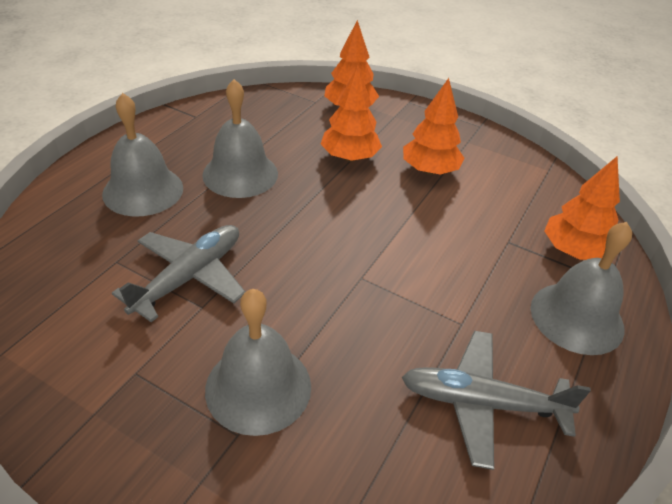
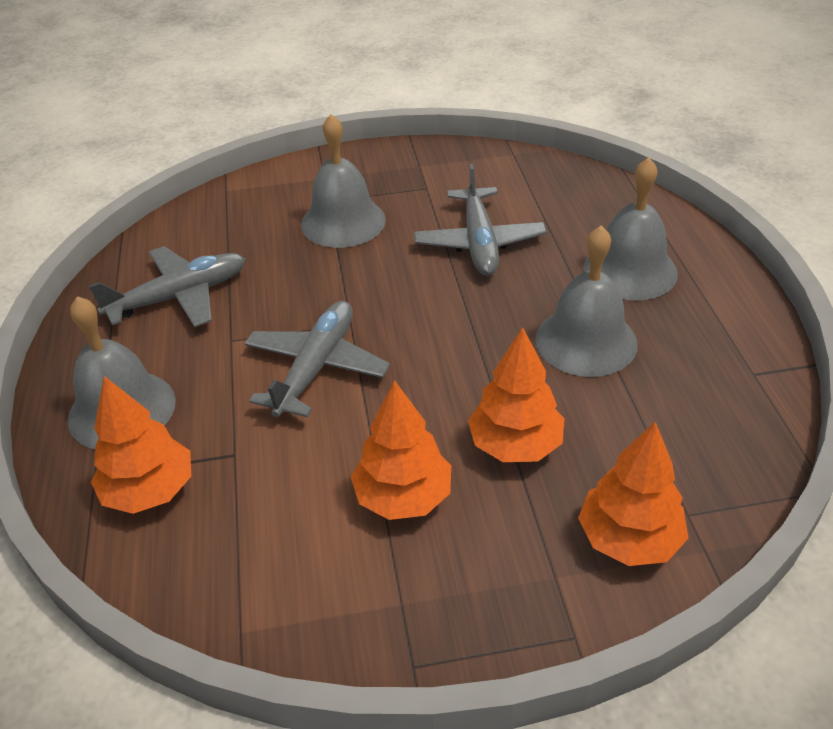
camera: 145 degrees right, 0 degrees up
(415, 260) = (316, 367): none -> grey plane

